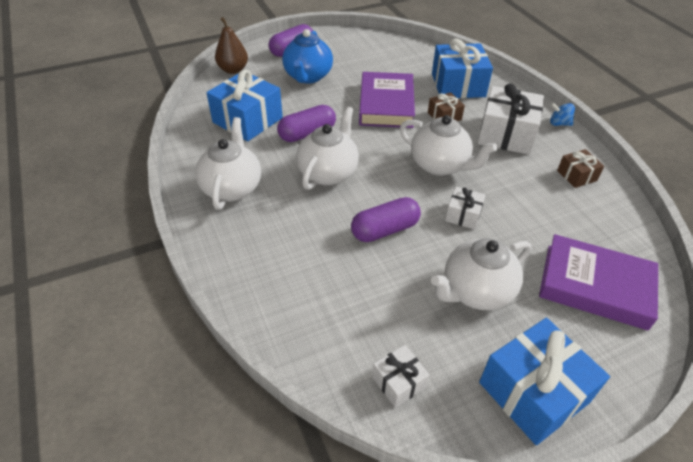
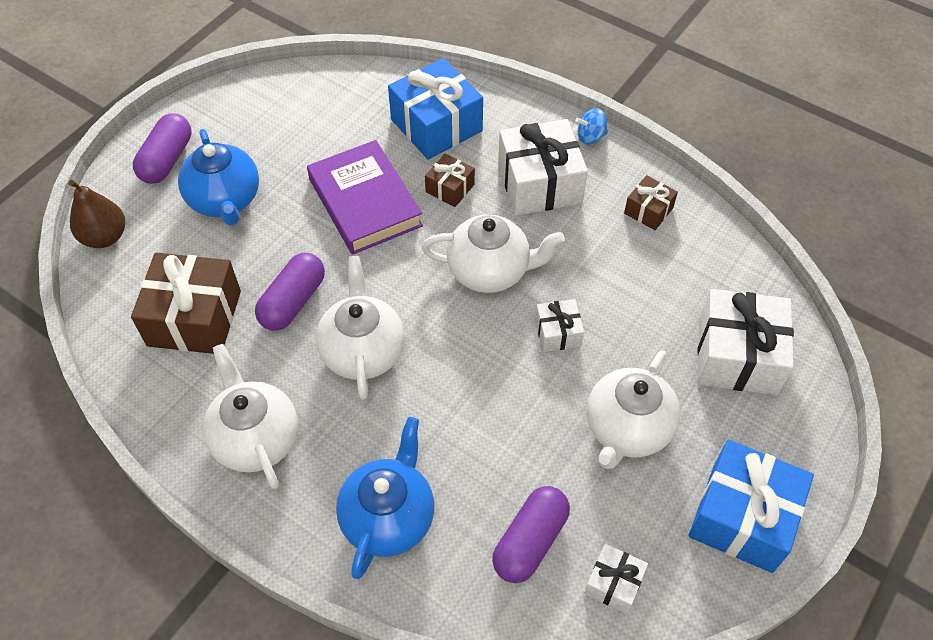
camera: 30 degrees left, 10 degrees up
(247, 120) = (194, 318): blue gift -> brown gift
(275, 264) = (389, 517): none -> blue teapot
(385, 230) = (483, 400): purple capsule -> purple capsule (530, 541)
(595, 286) = (737, 356): purple book -> white gift

